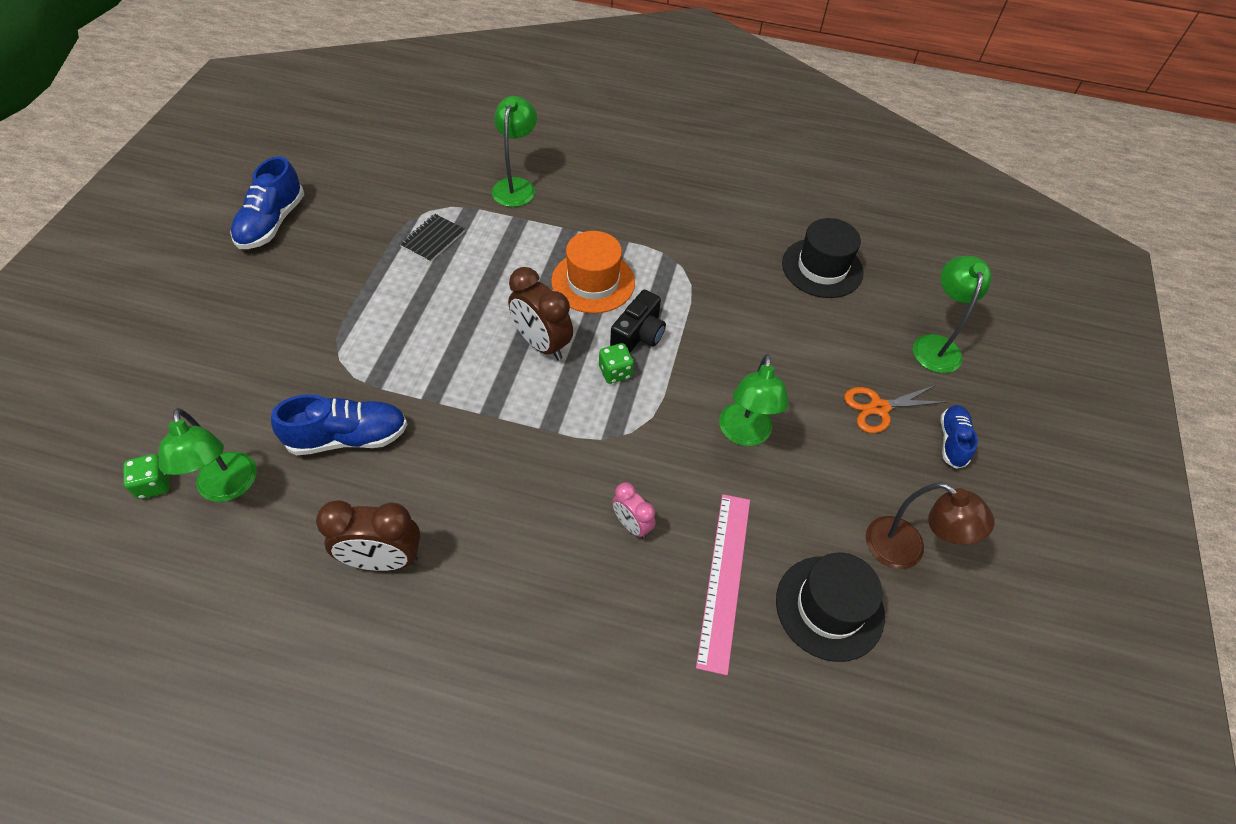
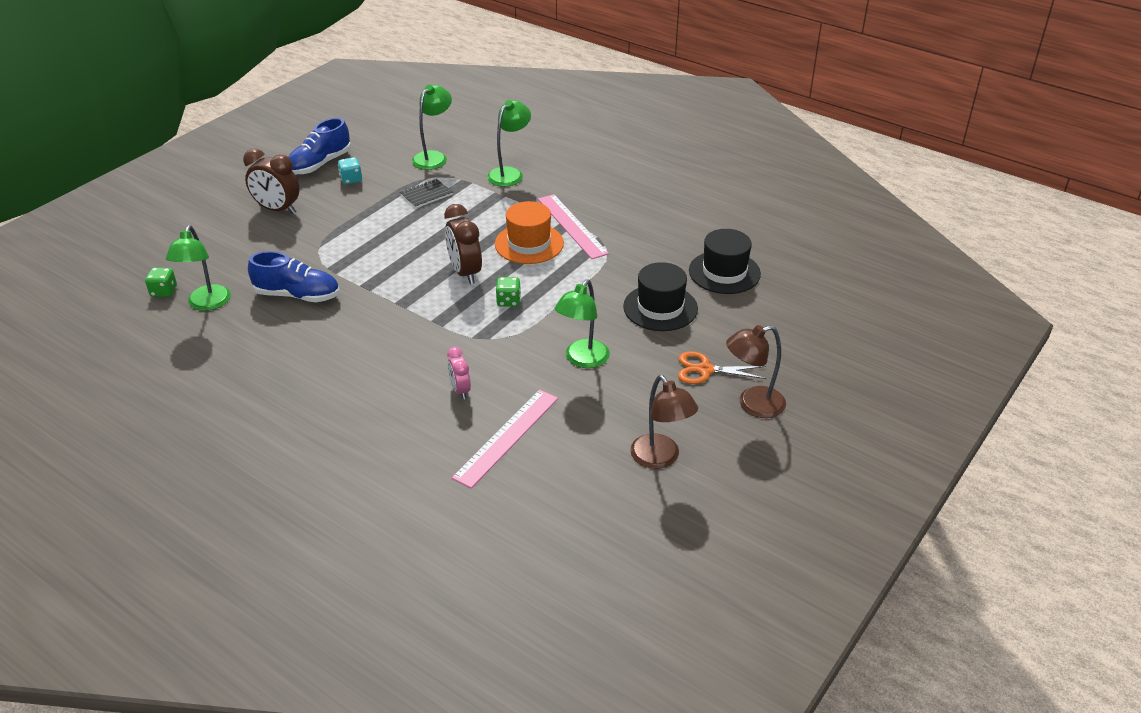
camera: 25 degrees right, 15 degrees down
(325, 238) = (351, 179): none -> turquoise dice
(383, 560) = (280, 365): brown clock -> brown clock (277, 209)
(627, 244) = (572, 226): none -> pink ruler
(638, 334) = (542, 282): black camera -> none
(829, 607) = (574, 474): black hat -> black hat (660, 308)
(935, 345) = (786, 342): green lamp -> green lamp (434, 157)
(952, 441) = (752, 405): blue shoe -> brown lamp

